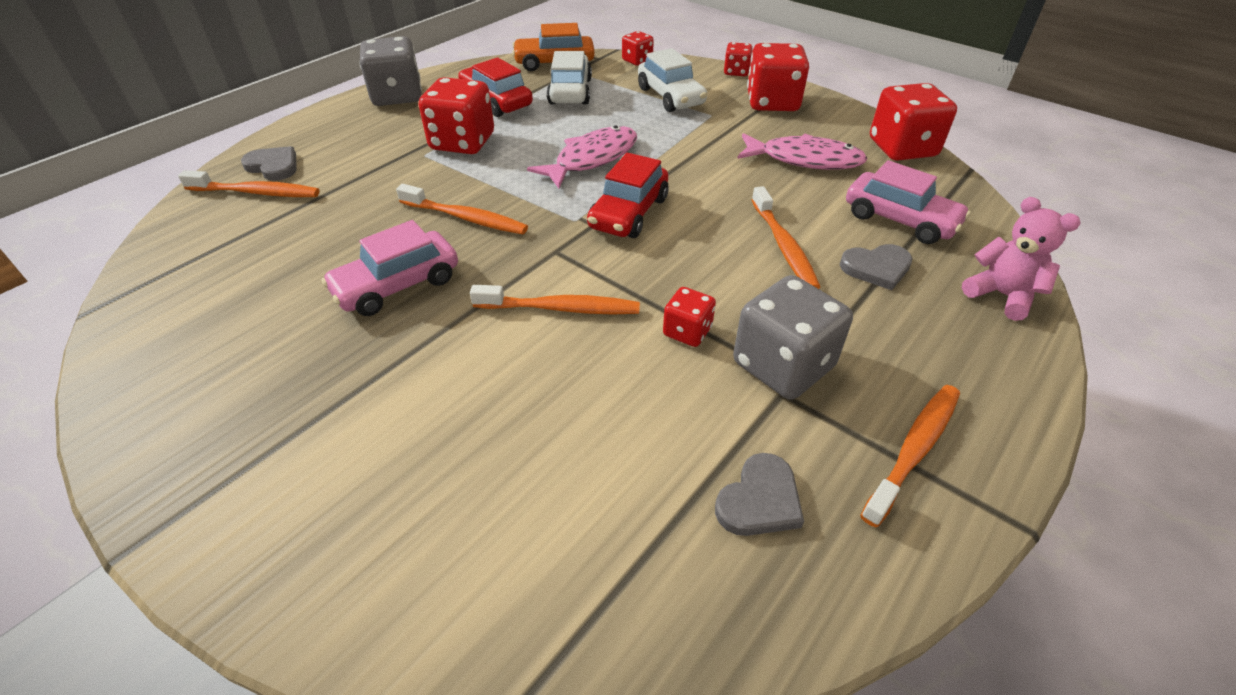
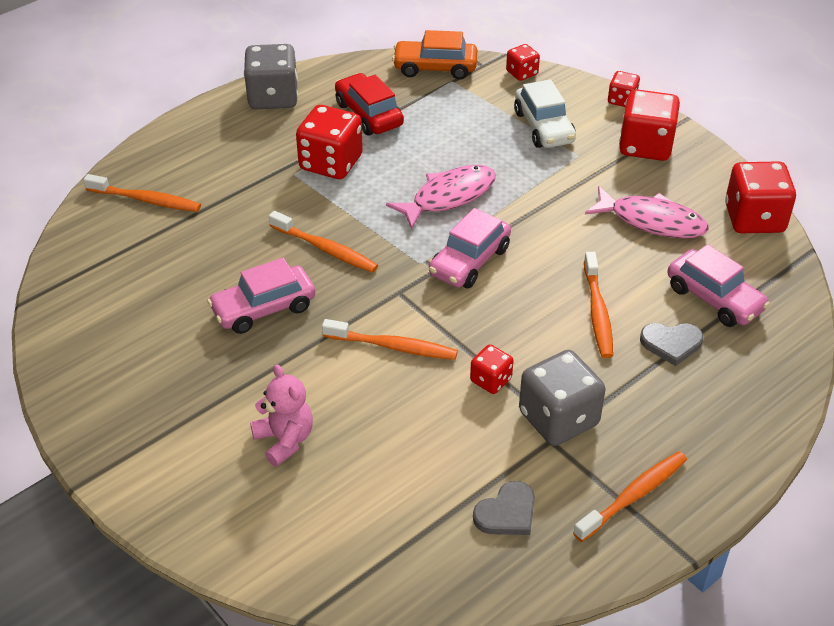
camera: 10 degrees right, 0 degrees up
(273, 166) = (159, 172): grey heart -> none
(570, 91) = (444, 109): white car -> none
(629, 213) = (469, 261): red car -> pink car
(1001, 295) = (769, 383): pink teddy bear -> pink teddy bear (284, 440)

